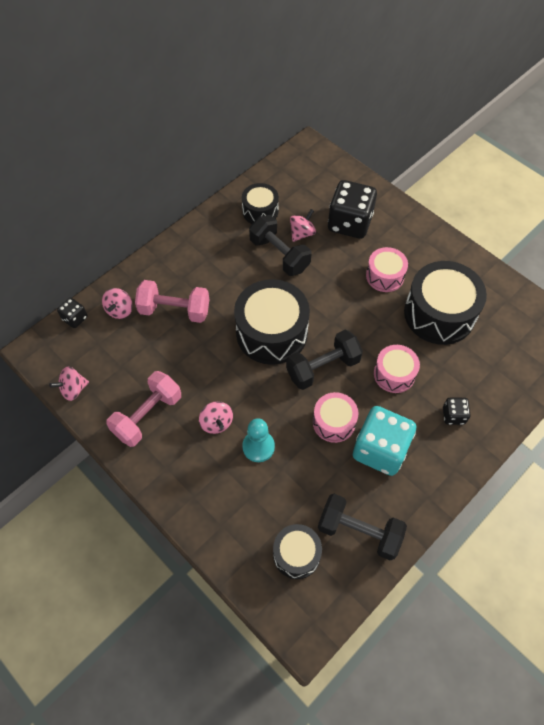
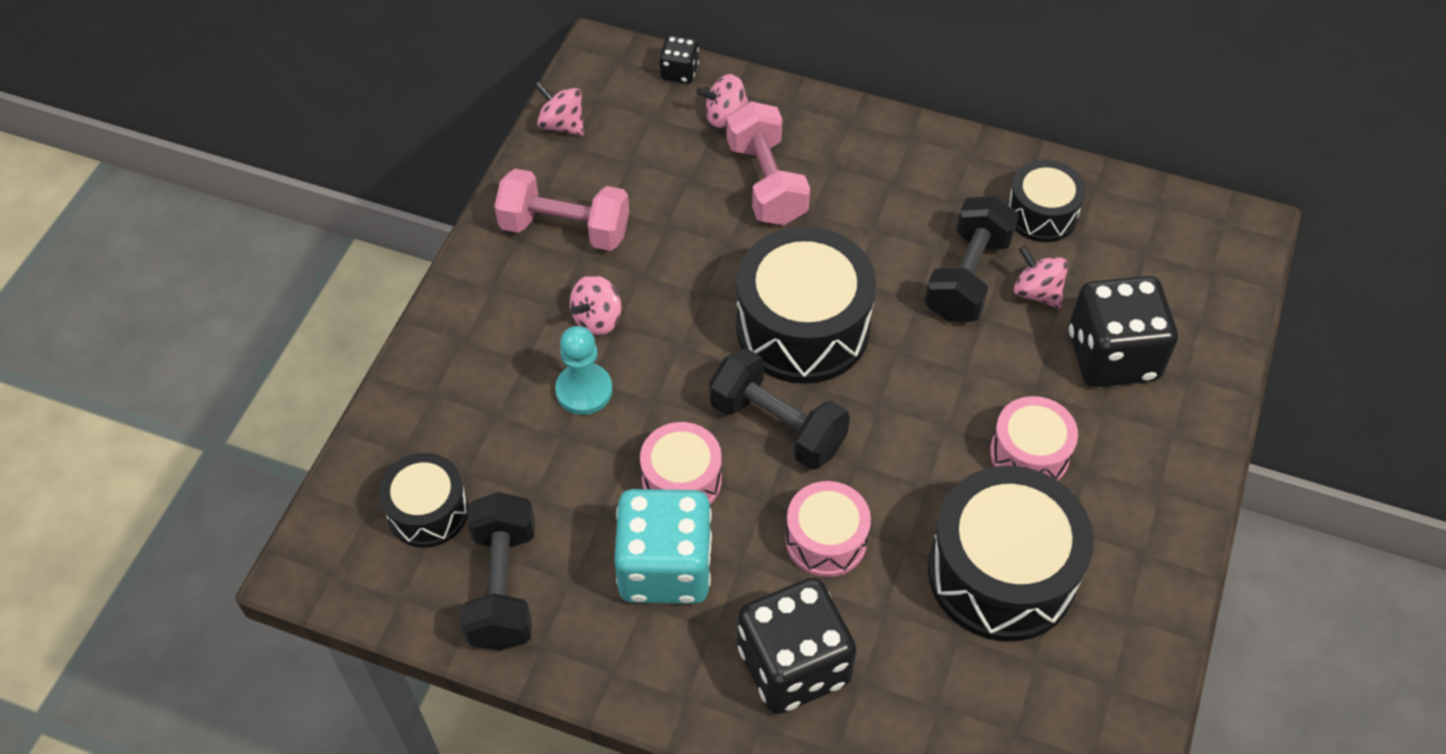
camera: 65 degrees right, 5 degrees down
(302, 233) = (1037, 292): pink spinning top -> pink spinning top turned 150 degrees counterclockwise
(453, 415) = (793, 665): black dice -> black dice, size x2.11

